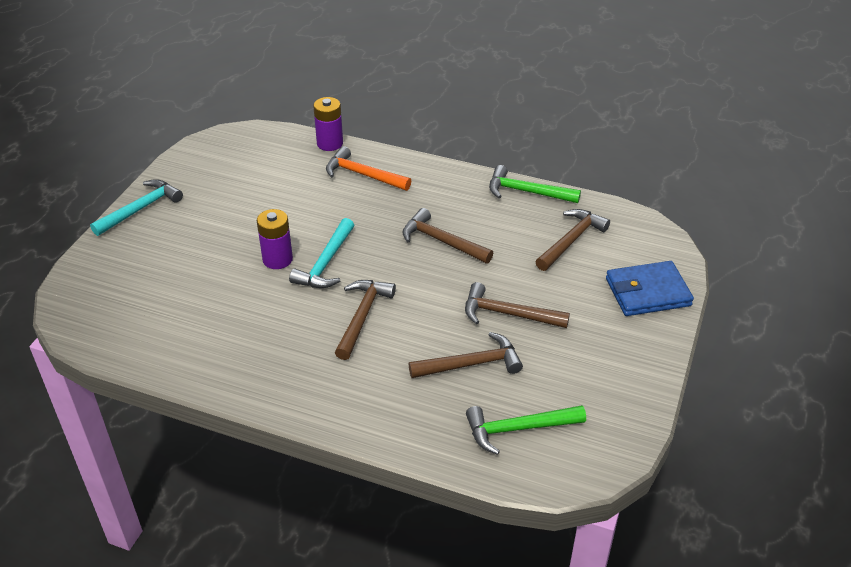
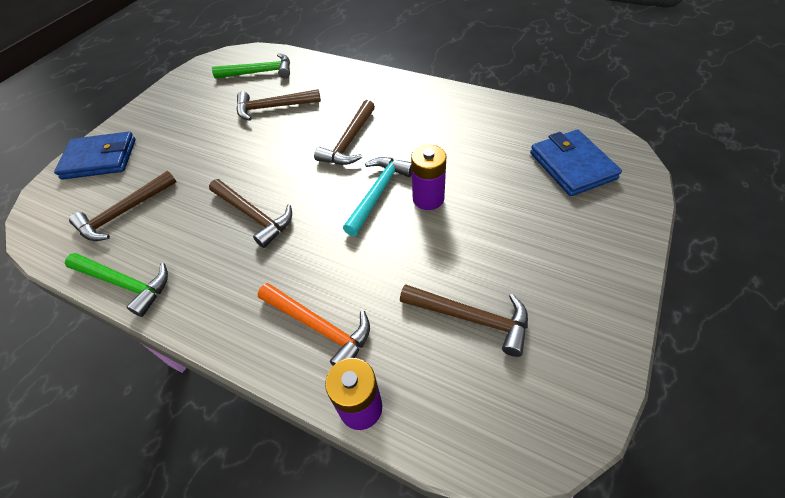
camera: 170 degrees left, 10 degrees up
(128, 293) = (572, 166): none -> blue wallet
(140, 209) = (615, 276): turquoise hammer -> none
(508, 314) = (227, 142): brown hammer -> brown hammer (471, 318)

